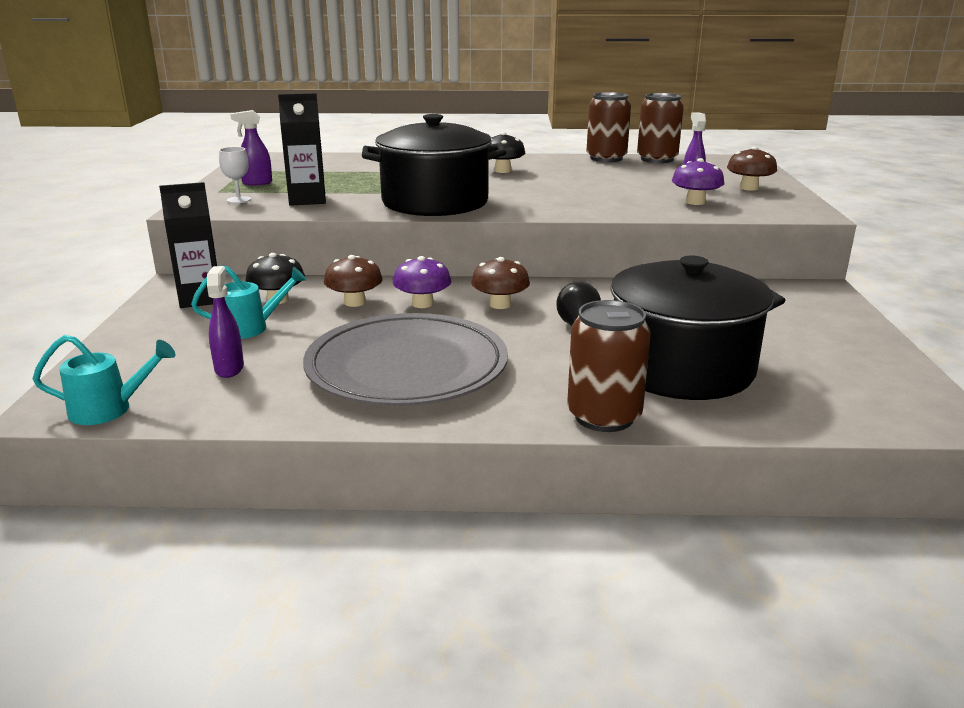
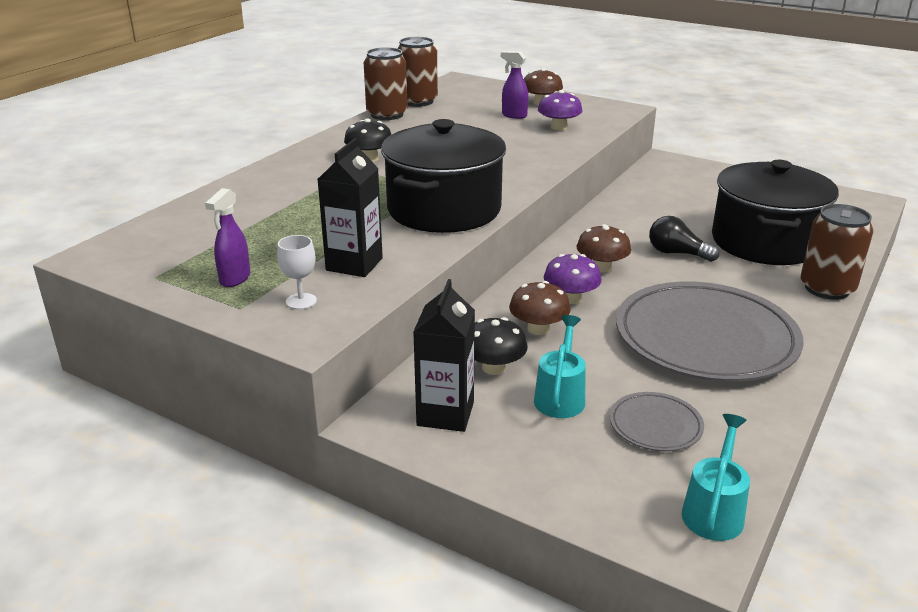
camera: 60 degrees left, 5 degrees up
(229, 368) = (655, 425): purple spray bottle -> grey plate

